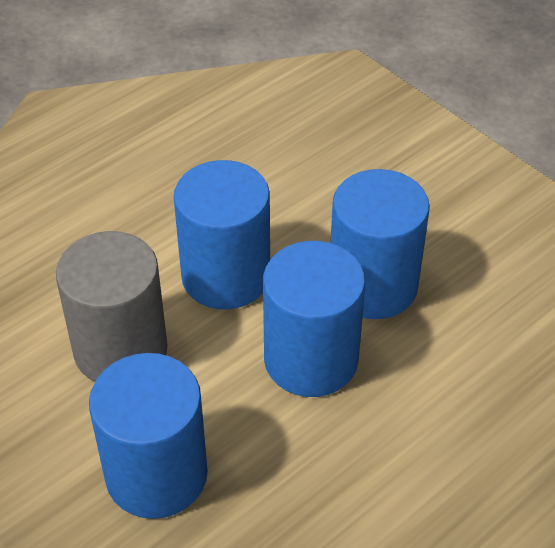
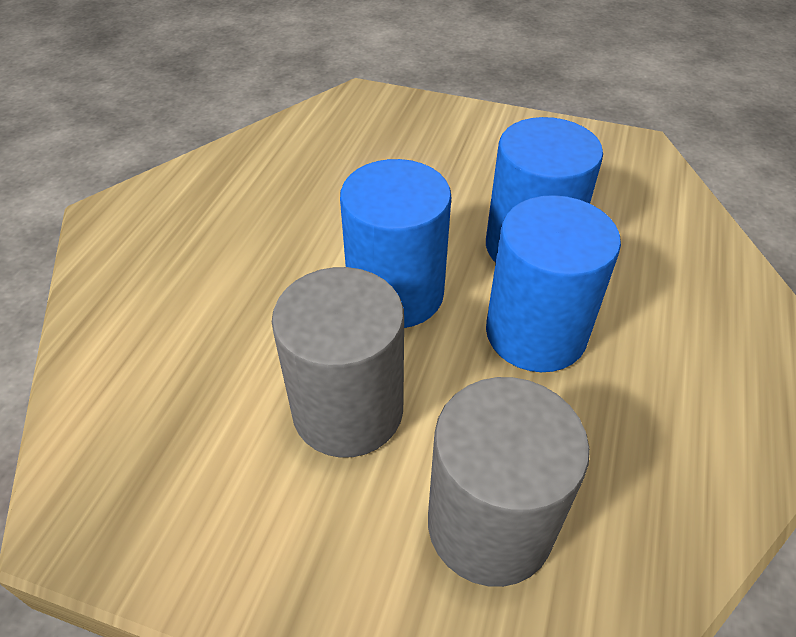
camera: 30 degrees left, 0 degrees up
(156, 474) = (490, 524): blue cylinder -> grey cylinder

